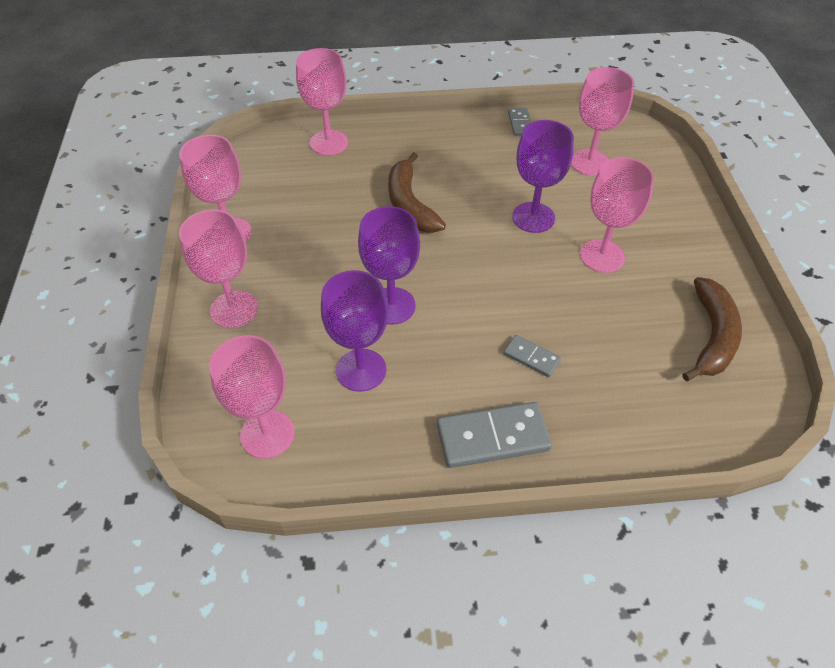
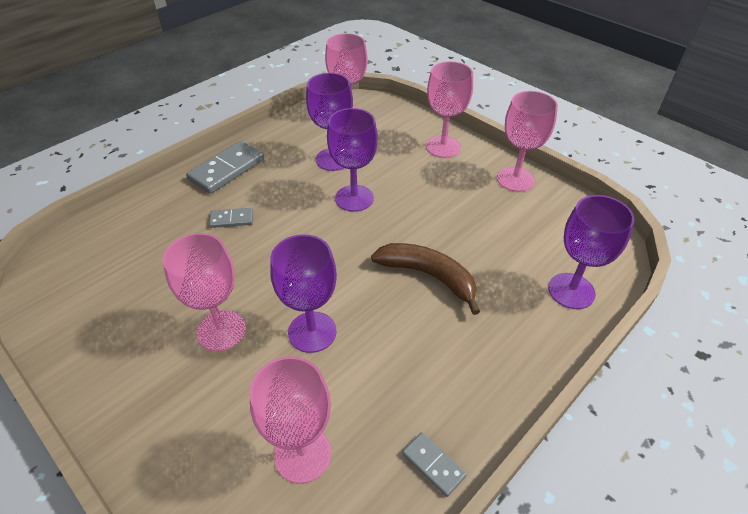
camera: 140 degrees right, 5 degrees down
(329, 143) = (571, 291): pink goblet -> purple goblet
(711, 336) = (90, 310): brown banana -> none

